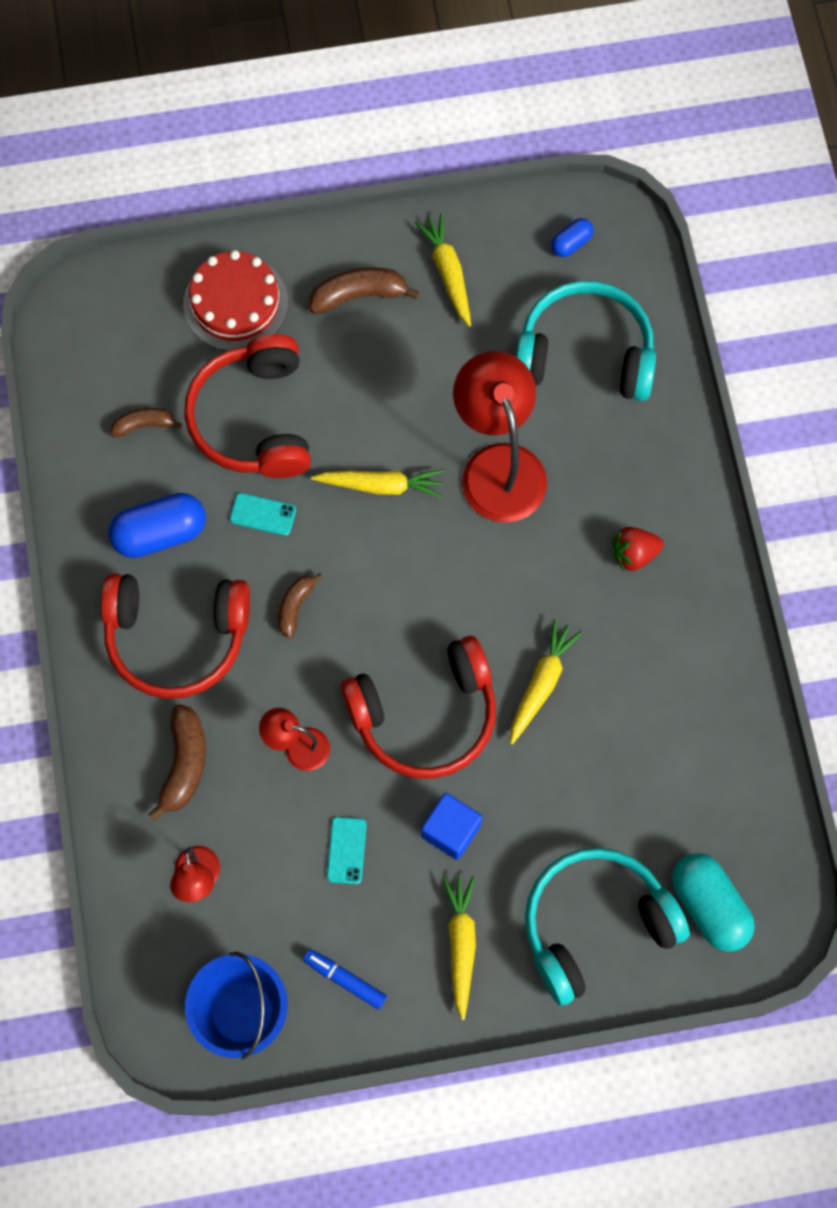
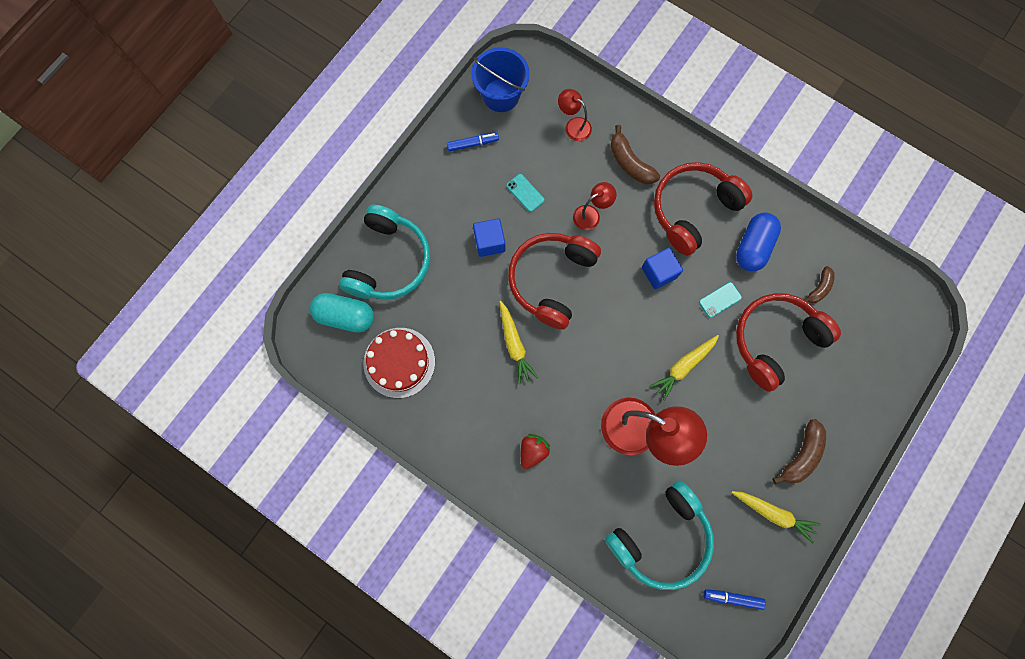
camera: 135 degrees right, 5 degrees up
(235, 303) = (851, 390): red cake -> red cake (399, 362)
(254, 419) = (775, 340): red headphones -> red headphones turned 75 degrees counterclockwise
(295, 606) = (659, 272): brown banana -> blue cube
(461, 944) = (438, 201): yellow carrot -> none
(571, 243) = (732, 598): blue capsule -> blue marker

